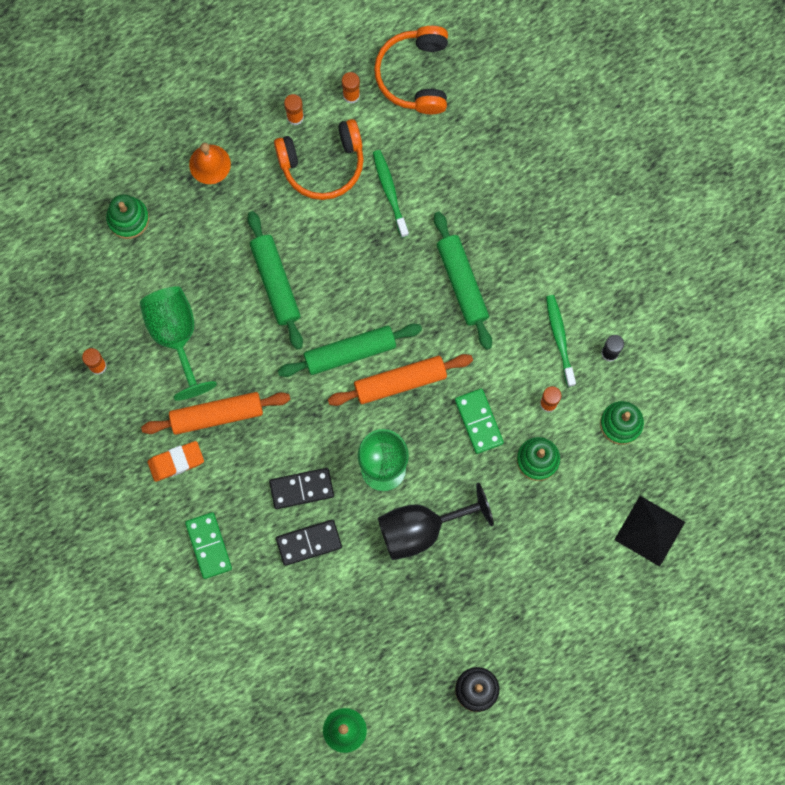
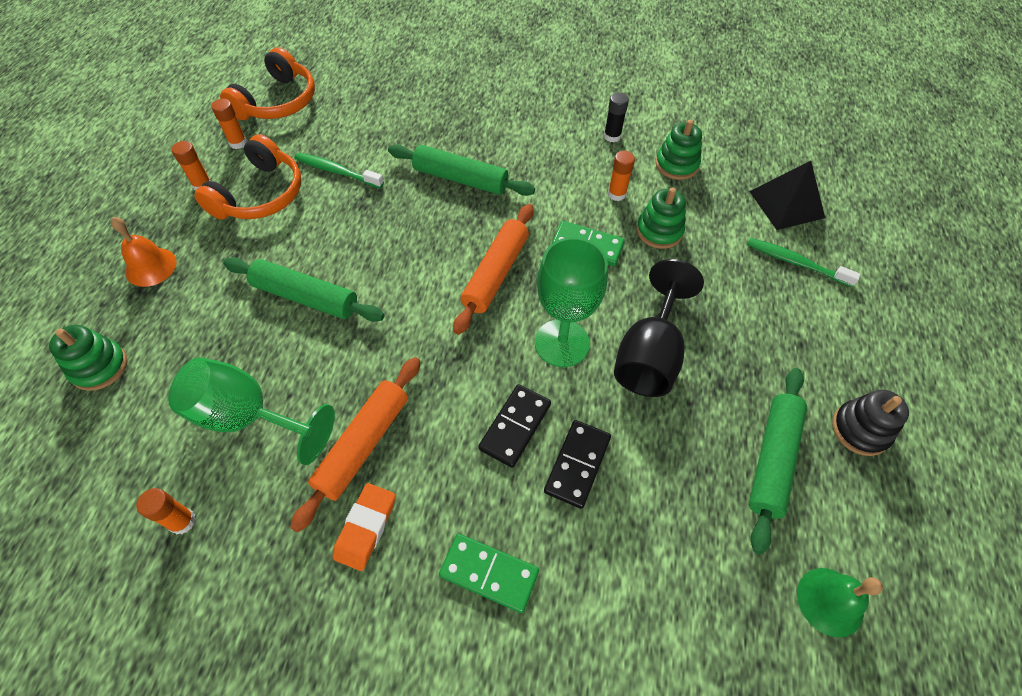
camera: 50 degrees left, 20 degrees down
(350, 352) = (429, 289): green rolling pin -> green rolling pin (772, 459)
(415, 75) = (277, 101): orange headphones -> orange headphones turned 105 degrees counterclockwise
(559, 339) = (571, 155): green toothbrush -> green toothbrush (796, 263)

